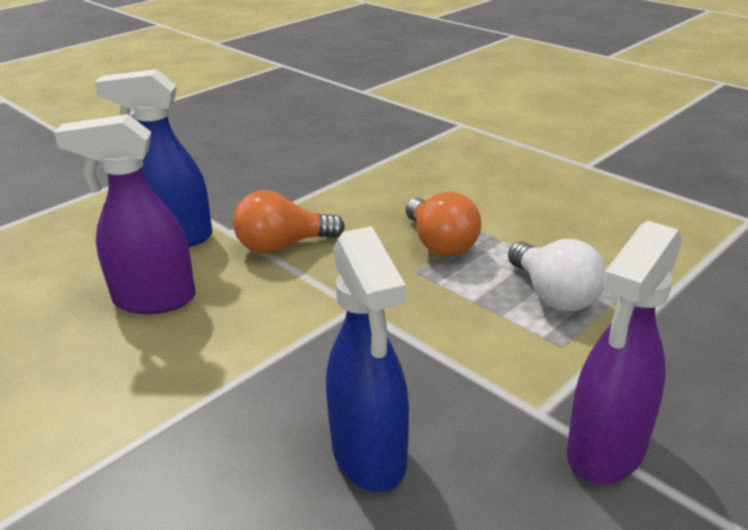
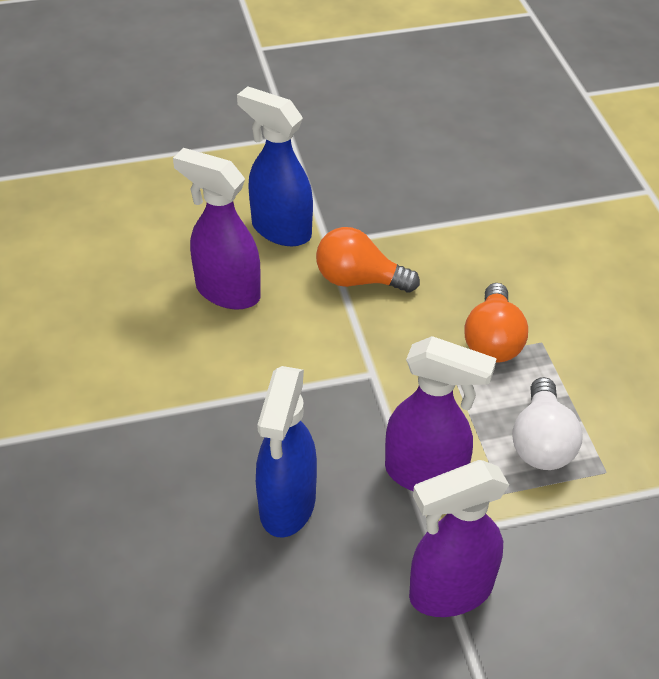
camera: 30 degrees right, 15 degrees up
(482, 363) = (426, 475): none -> purple spray bottle

